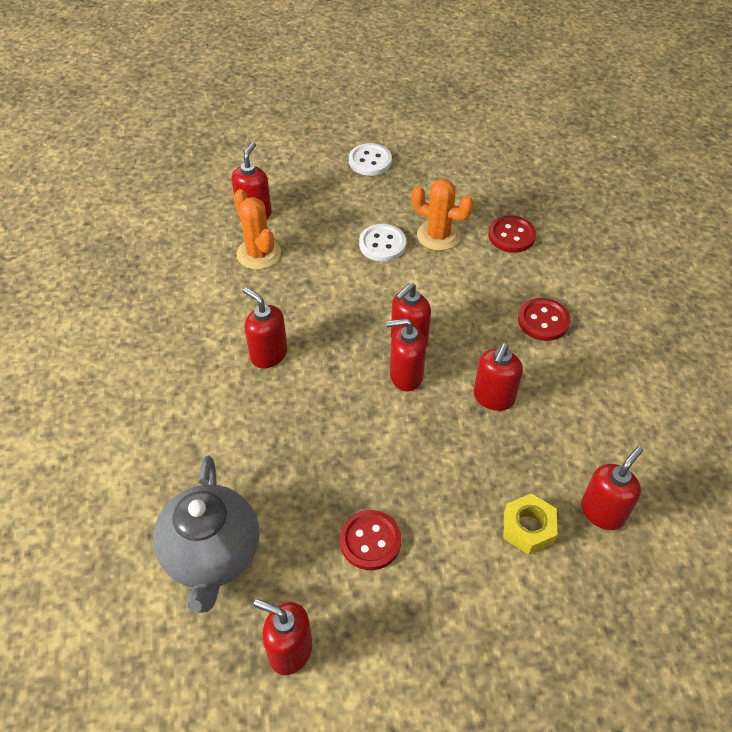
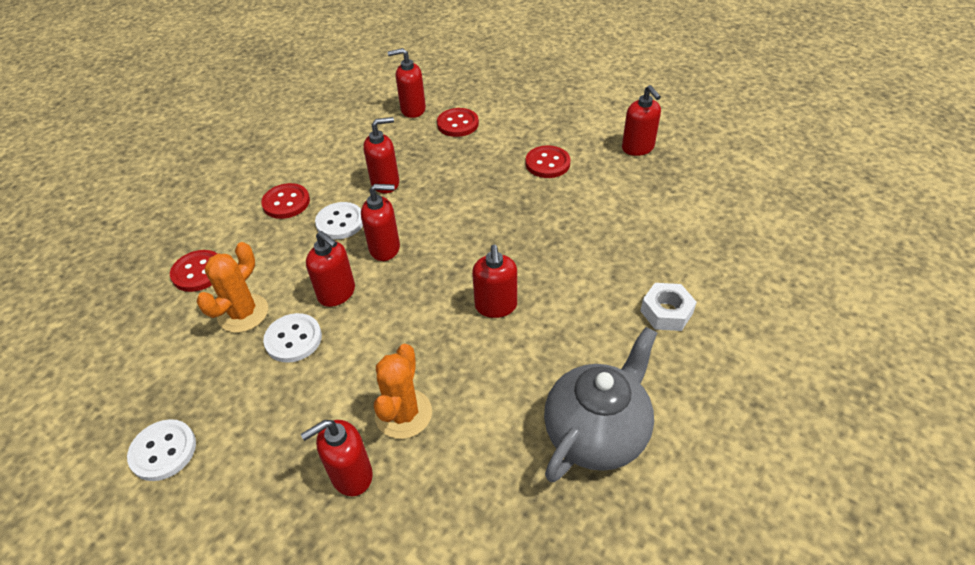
camera: 135 degrees left, 5 degrees down
(124, 440) = (666, 312): none -> white nut
(212, 555) = (649, 208): grey teapot -> grey teapot (596, 433)
(405, 376) = (419, 228): red soap dispenser -> red soap dispenser (337, 293)
(438, 235) = (243, 313): orange cactus -> orange cactus turned 45 degrees clockwise
(475, 335) = (340, 222): none -> white button
(528, 528) = (458, 124): yellow nut -> red button

